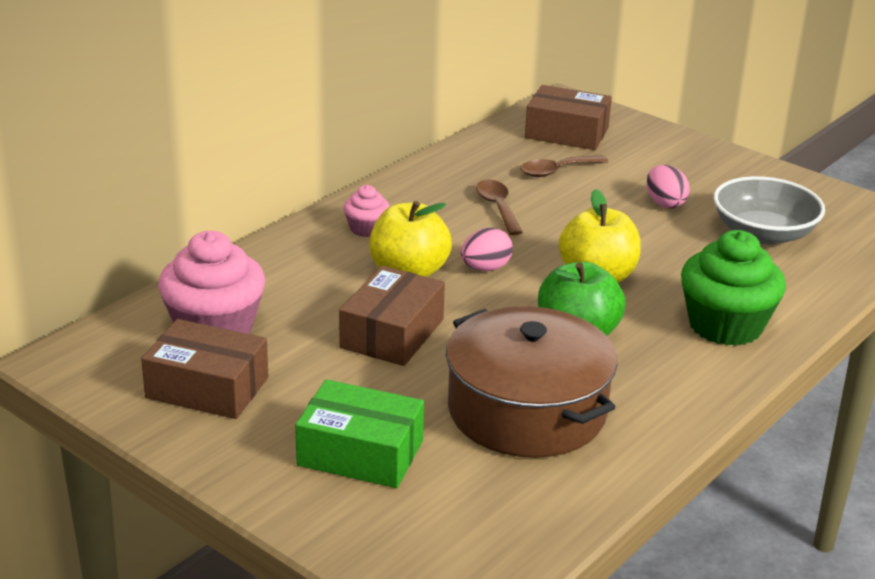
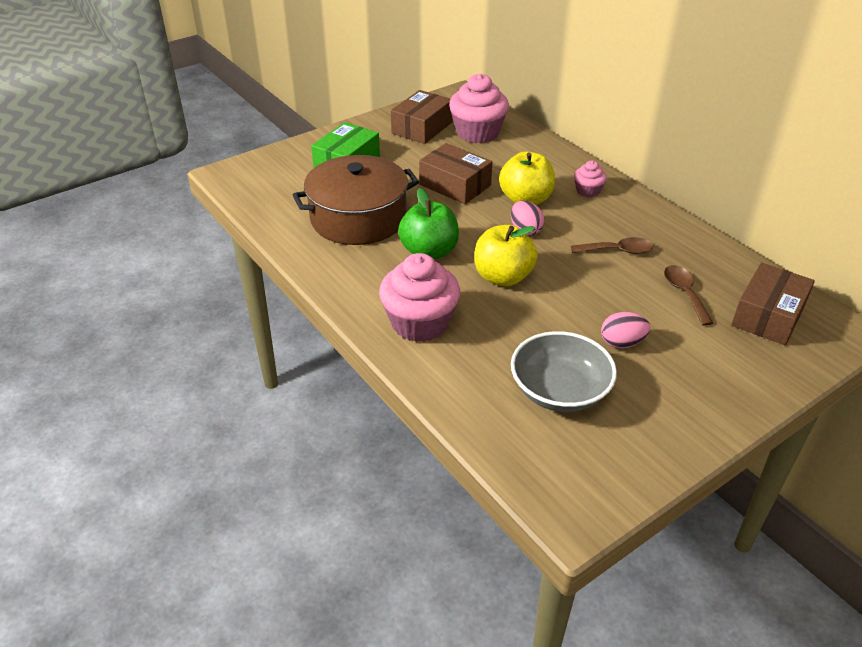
camera: 105 degrees right, 10 degrees up
(725, 326) = (420, 323): green cupcake -> pink cupcake

